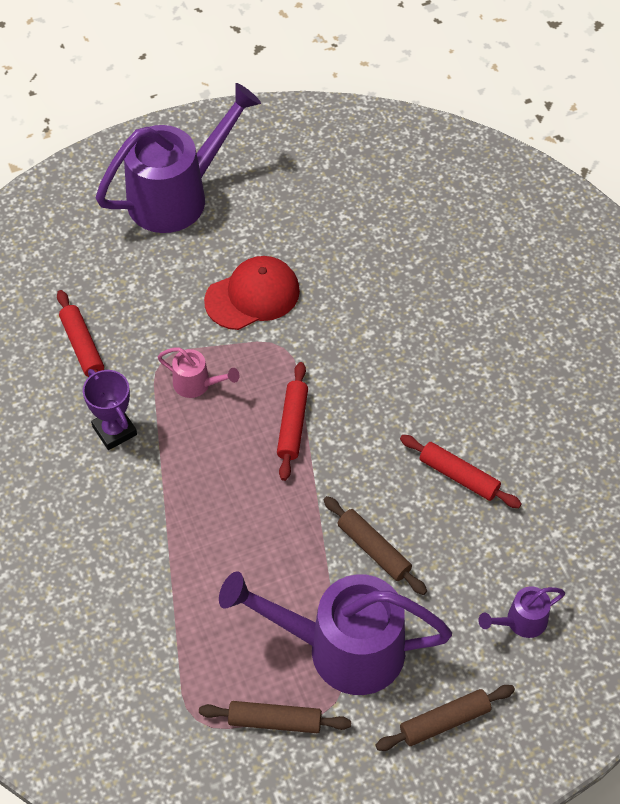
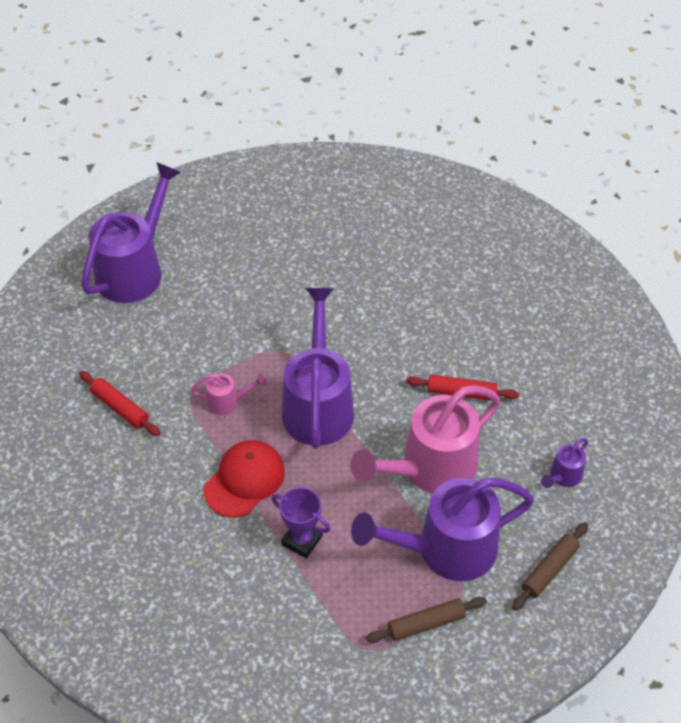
camera: 25 degrees left, 5 degrees down
(114, 430) = (181, 461): purple trophy -> purple trophy (302, 540)
(252, 296) = (235, 321): red cap -> red cap (244, 480)
(292, 425) = (318, 404): red rolling pin -> purple watering can
(374, 549) = (429, 469): brown rolling pin -> pink watering can

